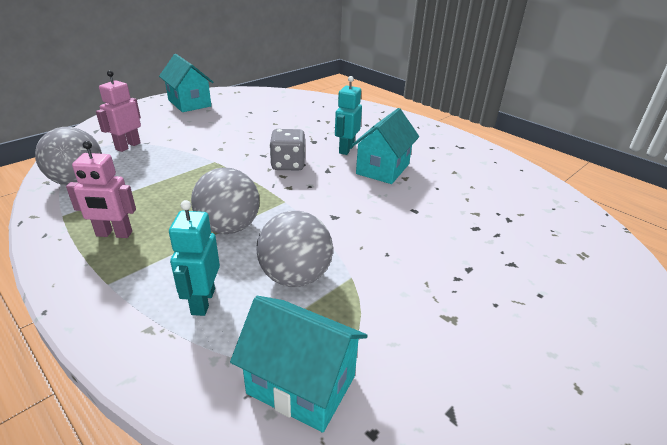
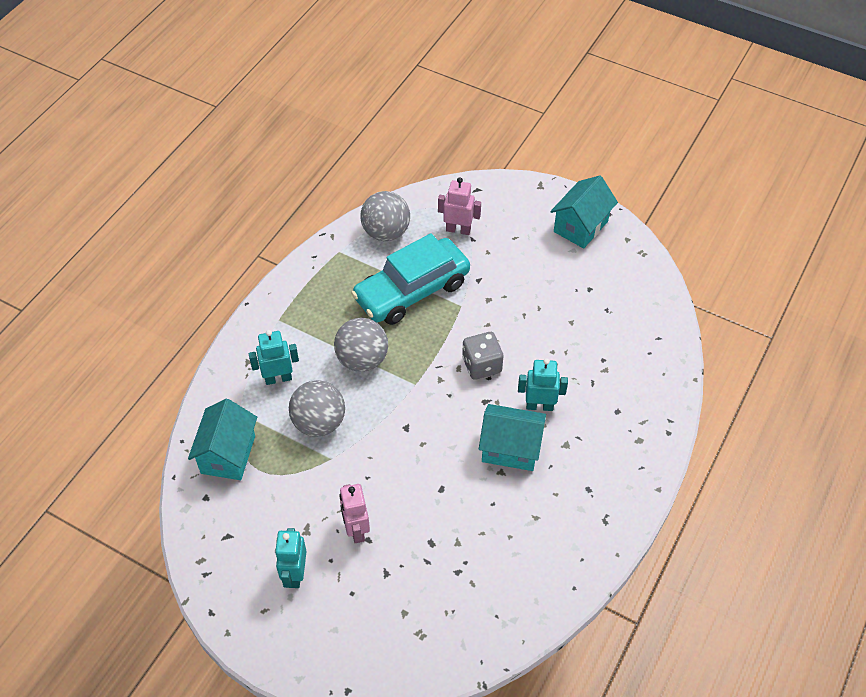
camera: 75 degrees right, 20 degrees up
(114, 234) = (328, 294): pink robot -> pink robot (356, 530)
(170, 181) = (412, 291): none -> turquoise car
(517, 342) = (295, 574): none -> turquoise robot

